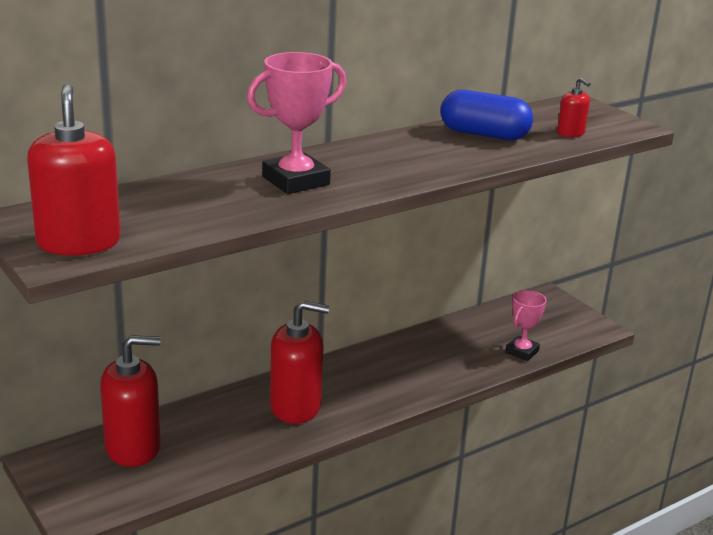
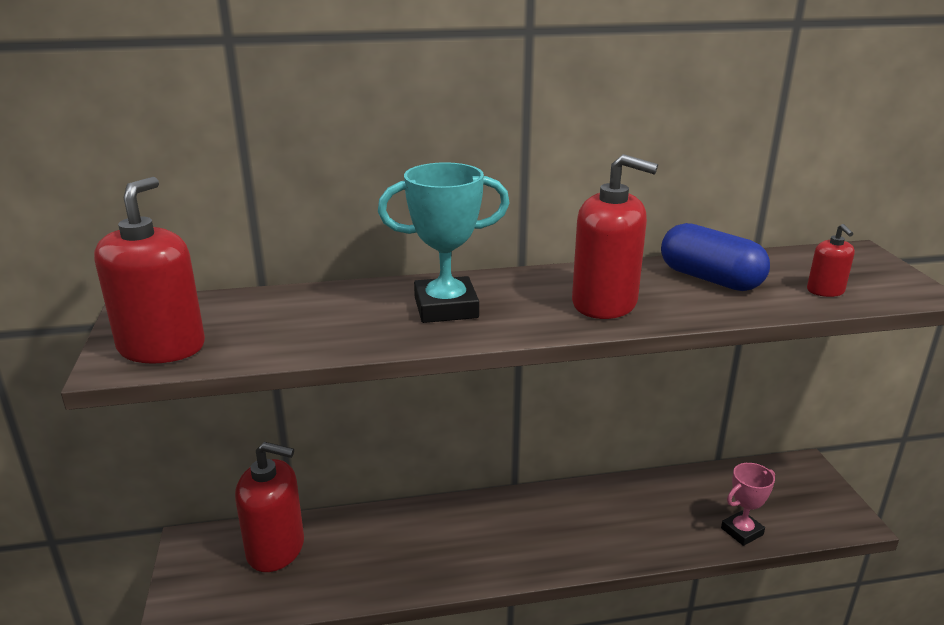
camera: 25 degrees right, 0 degrees up
(295, 181) = (446, 307): pink trophy -> turquoise trophy
(296, 407) = (455, 541): red soap dispenser -> red soap dispenser (604, 303)

